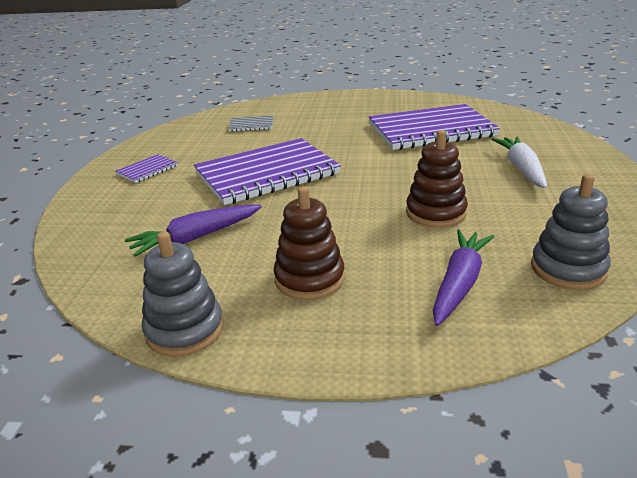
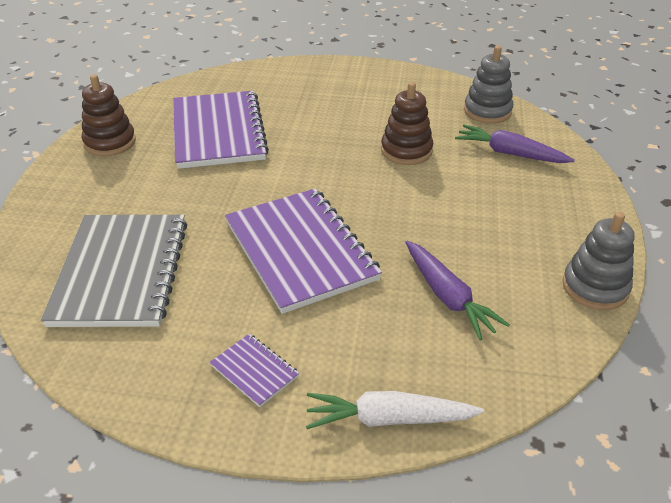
camera: 90 degrees left, 10 degrees up
(251, 125) = (121, 272): grey notebook -> grey notebook, size x2.34
(309, 279) = (513, 221): brown stacking toy -> brown stacking toy (110, 142)
(521, 169) = (330, 100): white carrot -> white carrot (389, 419)

